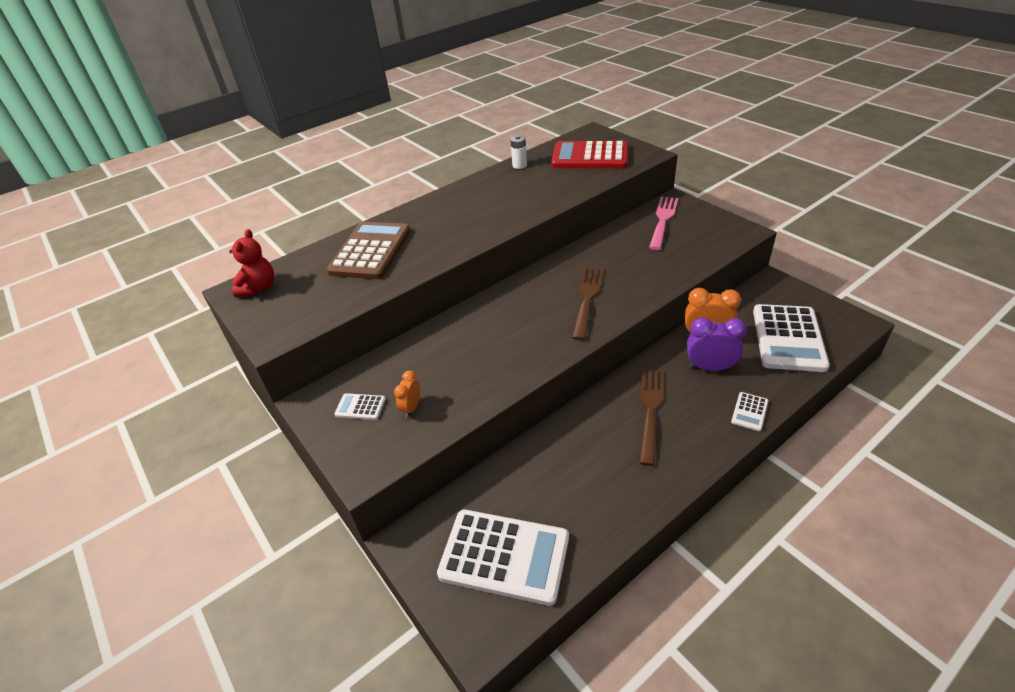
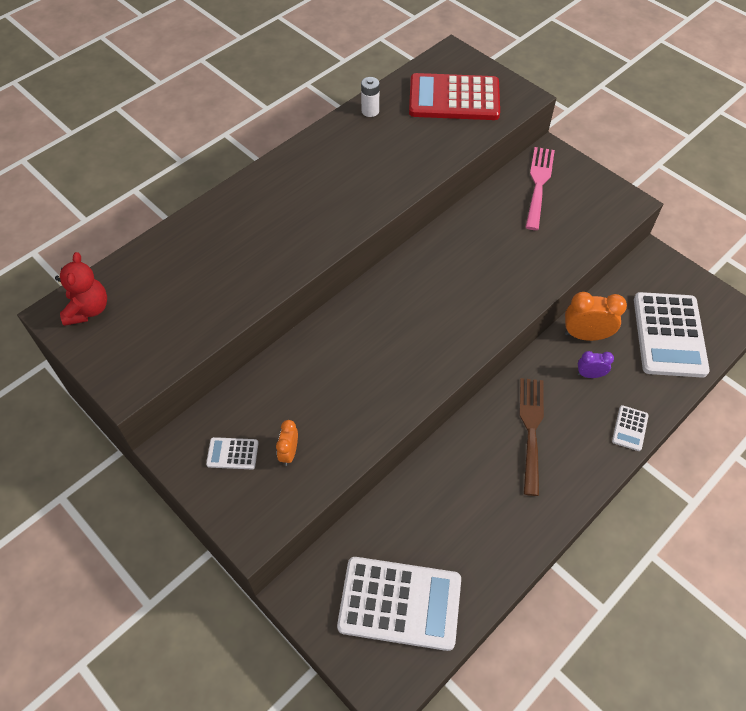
camera: 10 degrees left, 15 degrees up
(370, 251) = (212, 252): brown calculator -> none
(587, 298) = (462, 301): brown fork -> none
(710, 367) = (590, 374): purple clock -> purple clock, size x0.58

